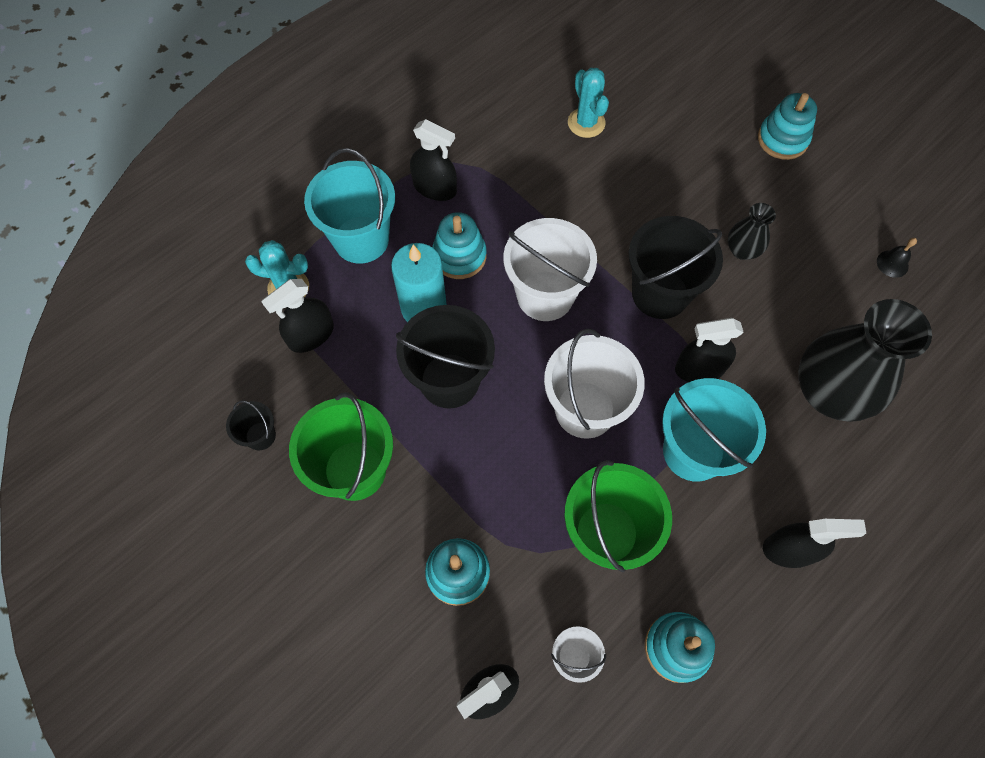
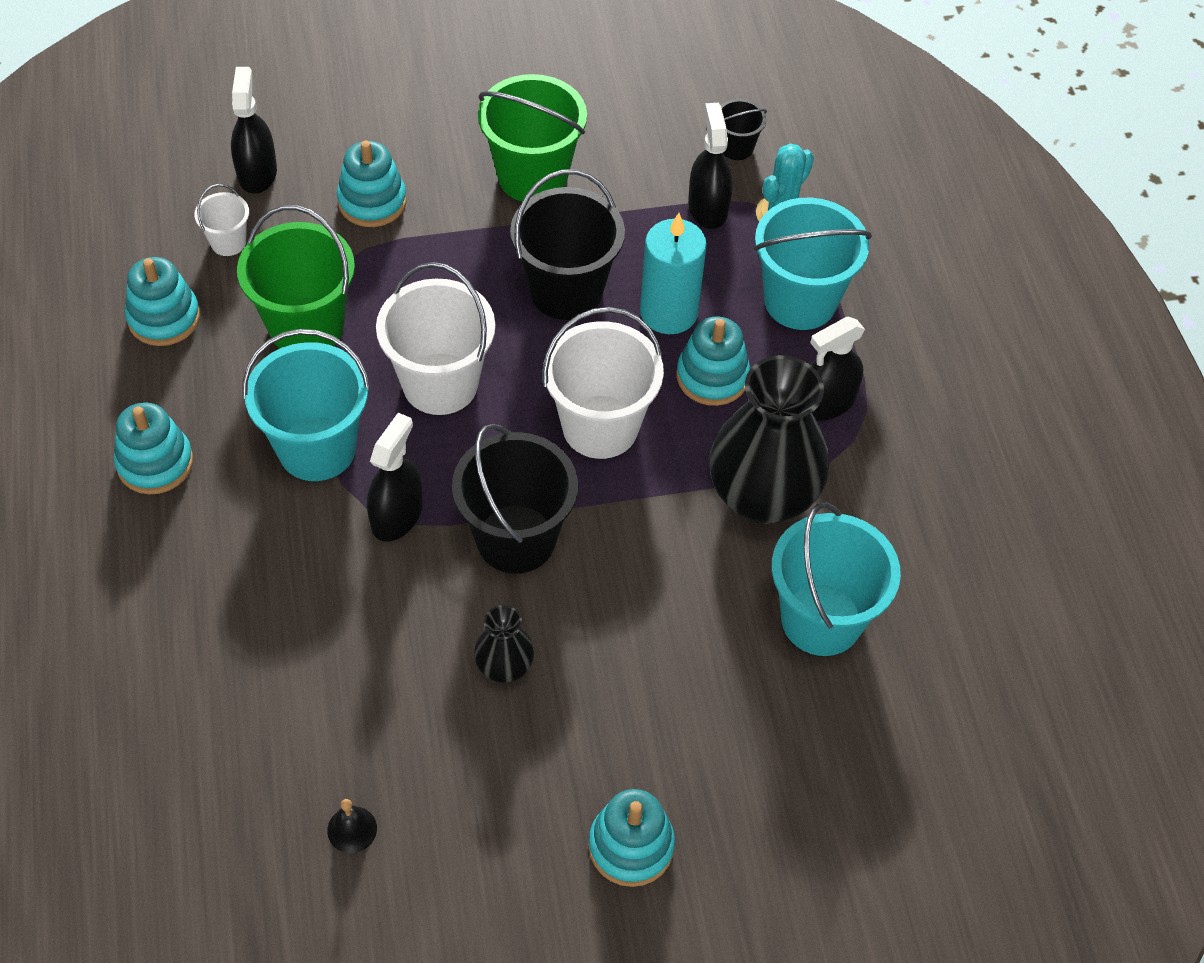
camera: 120 degrees right, 10 degrees down
(260, 436) = (625, 126): black bucket -> black bucket (736, 147)
(586, 123) = (821, 619): turquoise cactus -> turquoise bucket
(789, 549) = (155, 463): black spray bottle -> turquoise stacking toy
(829, 392) = (265, 622): black vase -> black vase (762, 496)

